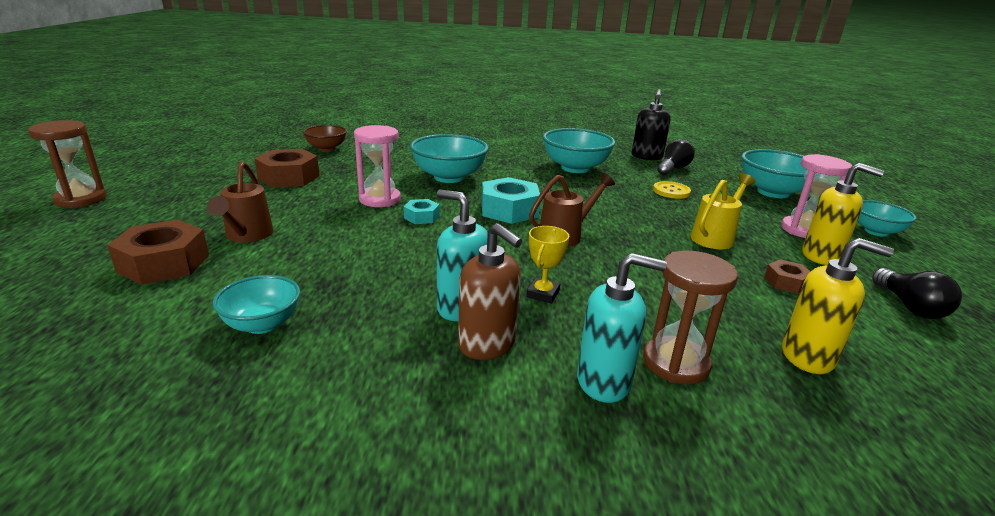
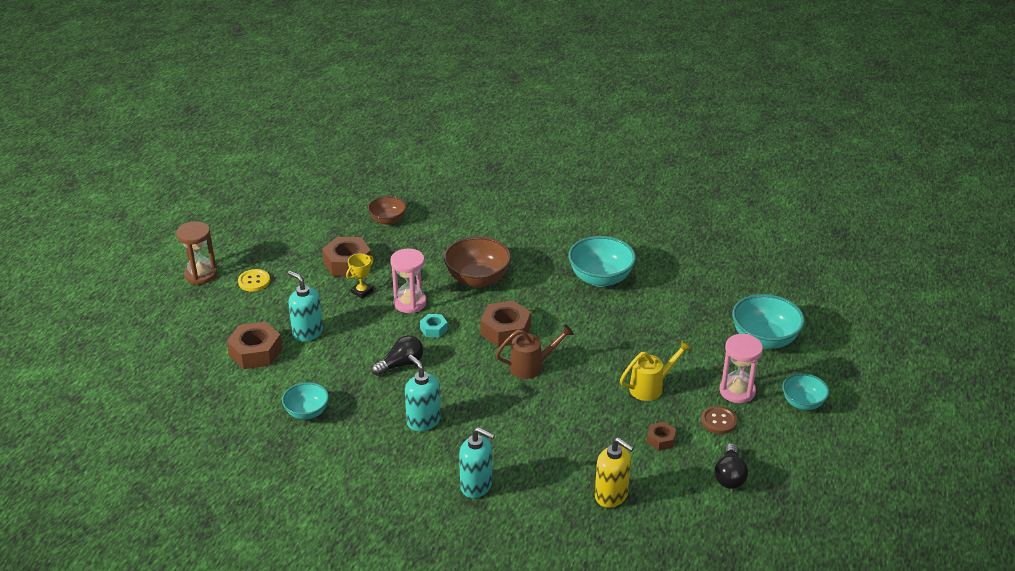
camera: 20 degrees right, 10 degrees up
(247, 236) = (307, 332): brown watering can -> turquoise soap dispenser
(449, 177) = (477, 279): turquoise bowl -> brown bowl
(487, 345) = (425, 450): brown soap dispenser -> none
(509, 210) = (505, 330): turquoise nut -> brown nut
(543, 294) = (480, 419): yellow trophy -> yellow trophy (362, 291)
(646, 157) = (688, 267): black soap dispenser -> none
(671, 191) = (665, 325): yellow button -> yellow button (254, 281)
(673, 169) = (698, 291): black light bulb -> black light bulb (401, 364)
(676, 363) = (526, 483): brown hourglass -> none
(821, 256) = (718, 421): yellow soap dispenser -> brown button

